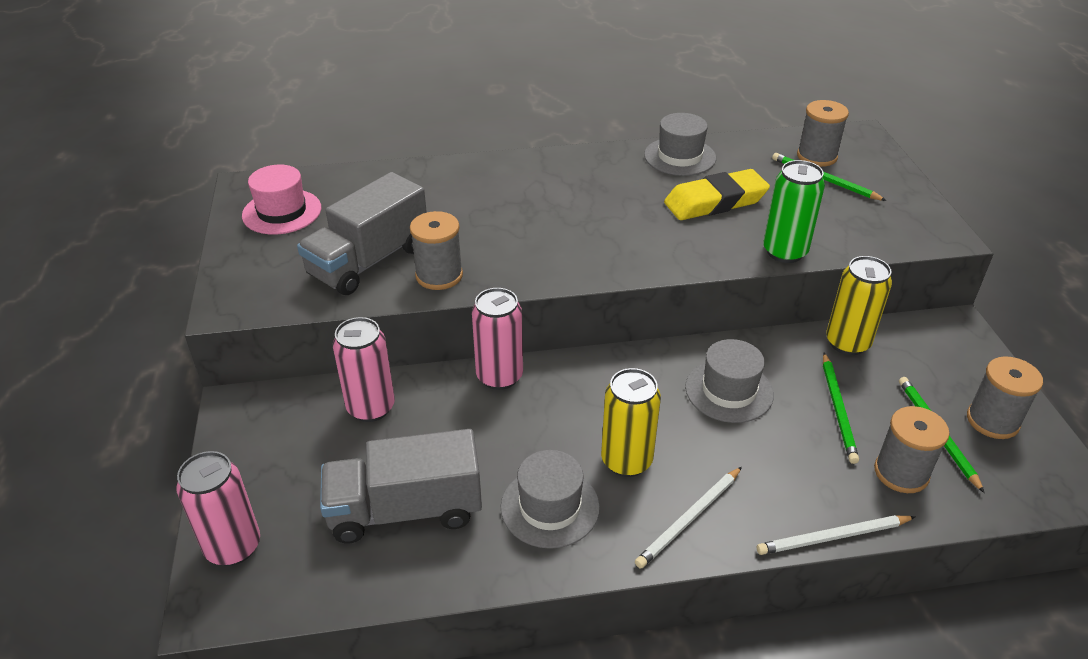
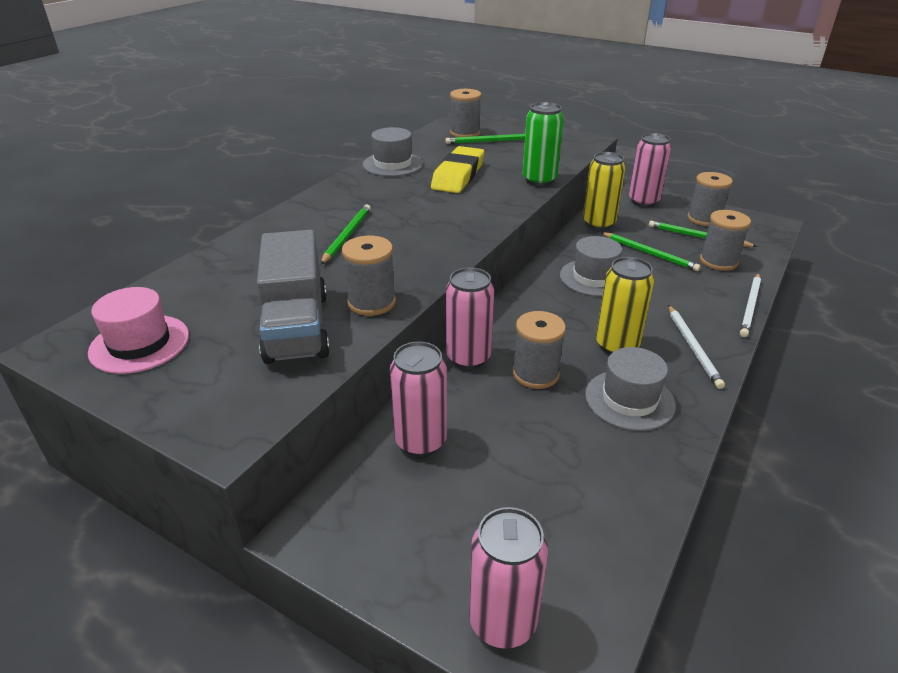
camera: 50 degrees left, 5 degrees down
(405, 510) = (563, 477): grey truck -> none
(521, 207) = (347, 235): none -> green pencil
(521, 428) = (535, 374): none -> grey spool
(956, 353) = (643, 201): none -> pink can

